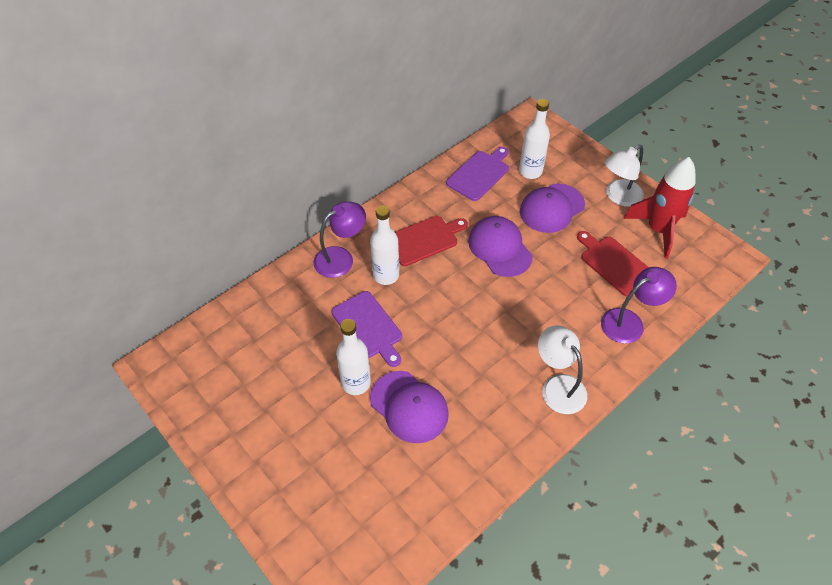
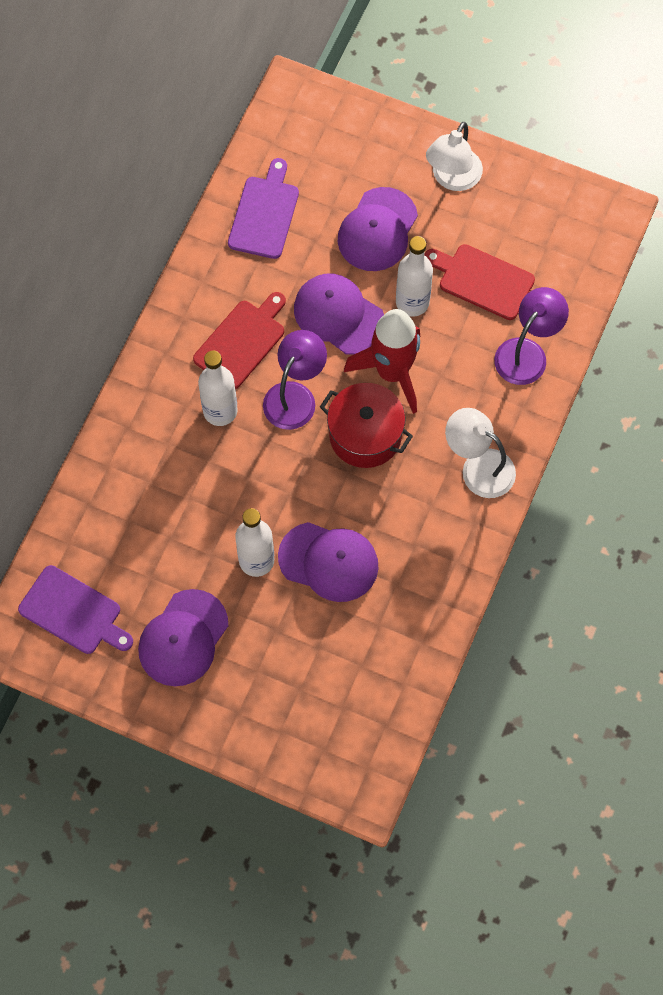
camera: 25 degrees left, 15 degrees up
(271, 415) = (183, 638): none -> purple cap
(341, 258) = (153, 410): purple lamp -> purple lamp (295, 396)
(368, 327) = (234, 487): purple cutting board -> purple cutting board (74, 612)
(481, 330) = (365, 435): none -> red pot
(530, 171) = (328, 183): white bottle -> white bottle (412, 302)
(658, 230) = (516, 210): red rocket -> red rocket (392, 372)

